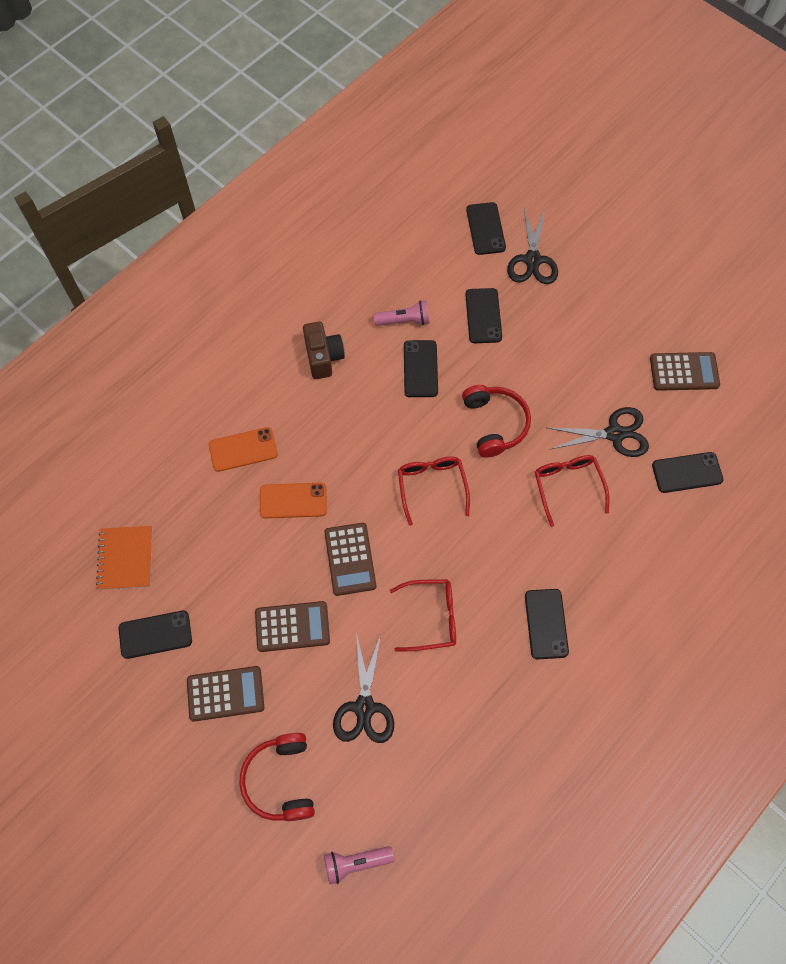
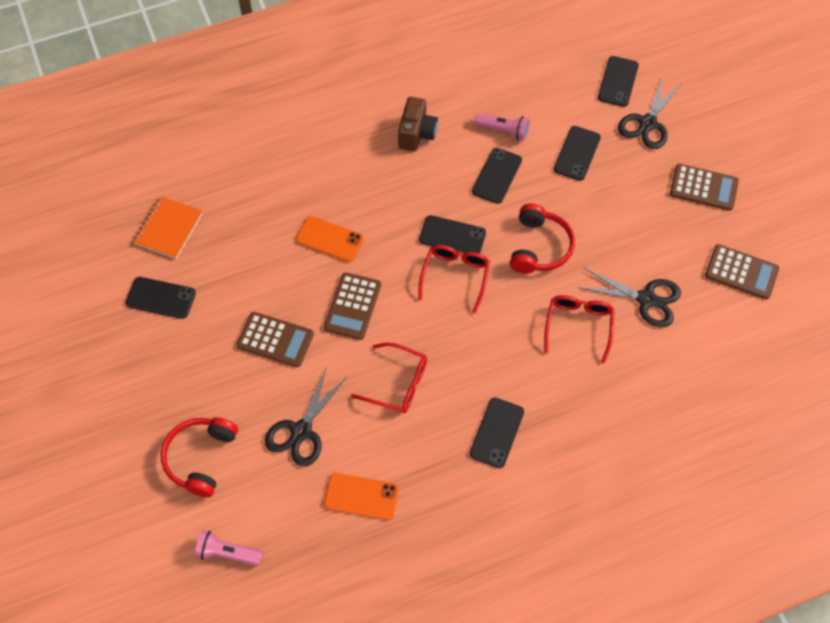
camera: 25 degrees right, 5 degrees down
(225, 693) = (192, 369): brown calculator -> brown calculator (703, 187)
(243, 449) = (309, 181): orange phone -> orange phone (361, 496)
(687, 472) = (697, 360): black phone -> black phone (452, 236)

